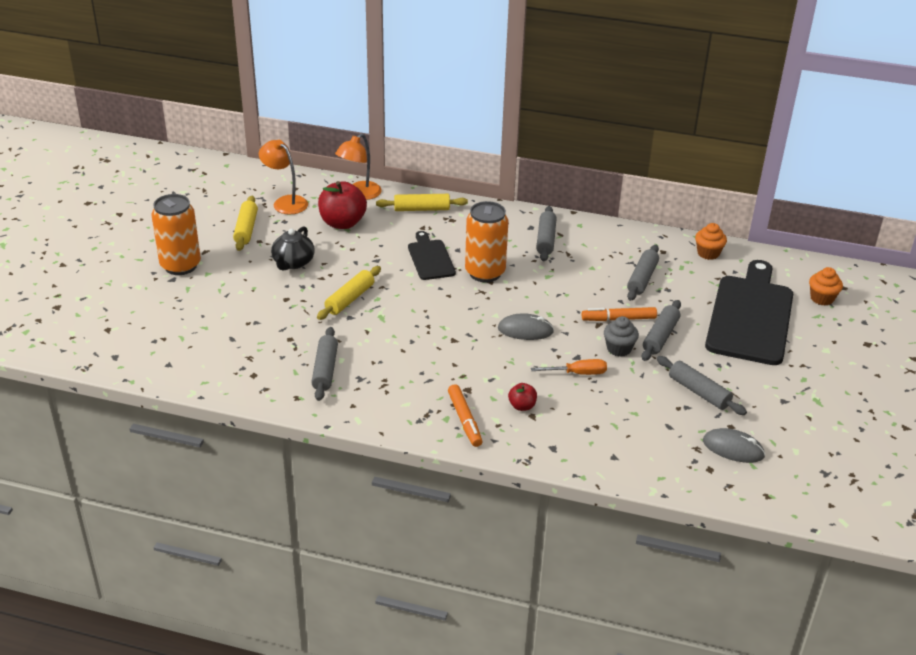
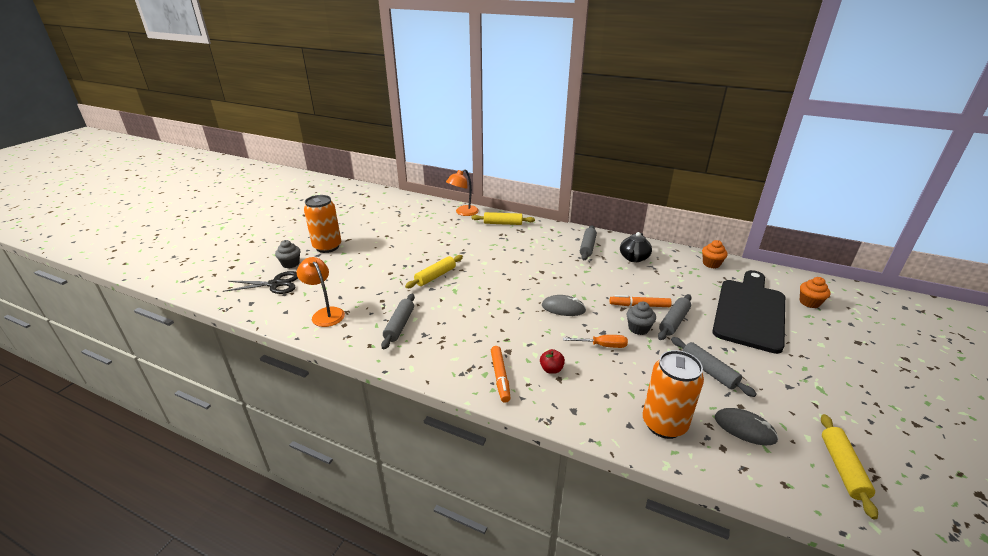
camera: 10 degrees right, 5 degrees down
(135, 328) = (276, 284): none -> black scissors
(140, 296) = (290, 264): none -> grey cupcake
(246, 229) = (381, 228): yellow rolling pin -> yellow rolling pin (842, 468)
(285, 202) = (413, 214): orange lamp -> orange lamp (325, 313)
(293, 263) = (404, 250): black teapot -> black teapot (633, 258)
(342, 223) = (446, 228): red apple -> none
(430, 258) = (501, 253): black cutting board -> none
(485, 273) = (539, 265): orange can -> orange can (664, 424)
(642, 279) = (659, 278): grey rolling pin -> none

